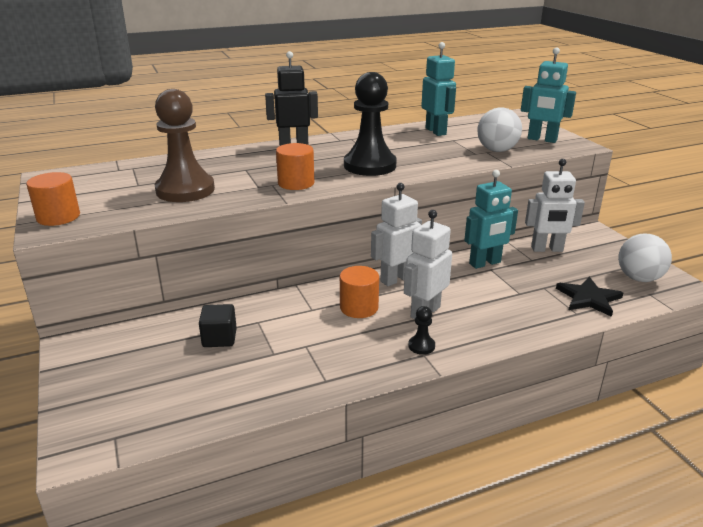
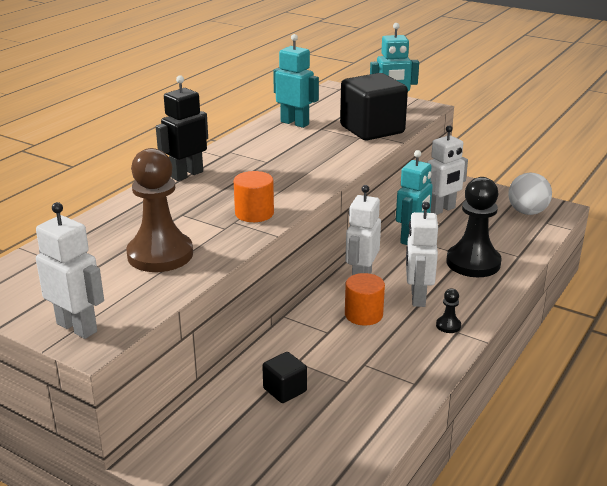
camera: 35 degrees left, 0 degrees up
(58, 217) = (77, 327): orange cylinder -> white robot
(370, 165) = (291, 175): black pawn -> black pawn (473, 263)
(497, 150) = (372, 129): white ball -> black cube
(588, 298) = (513, 241): black star -> none

